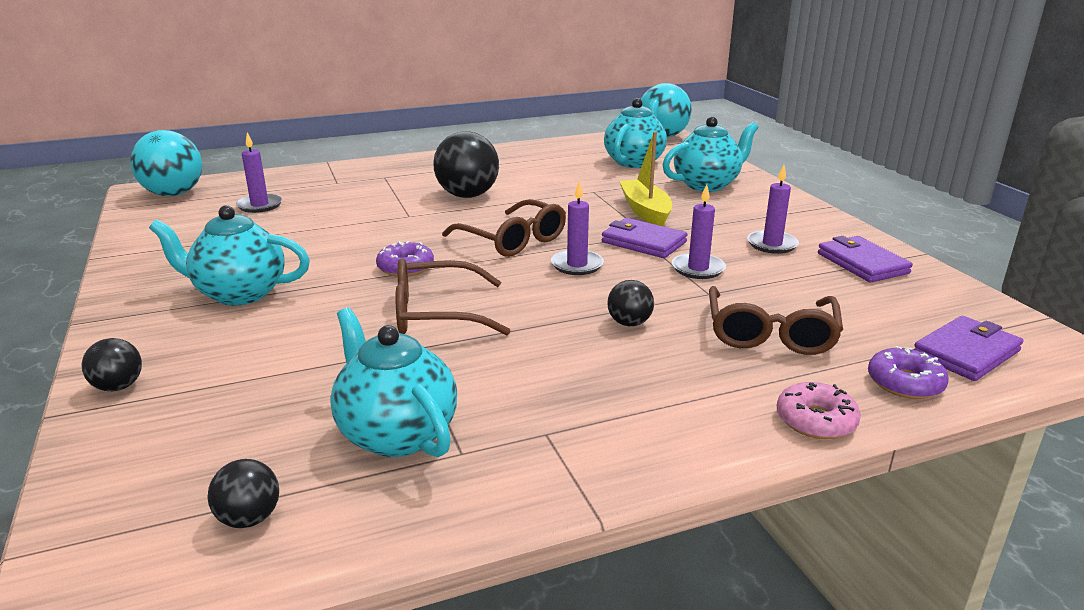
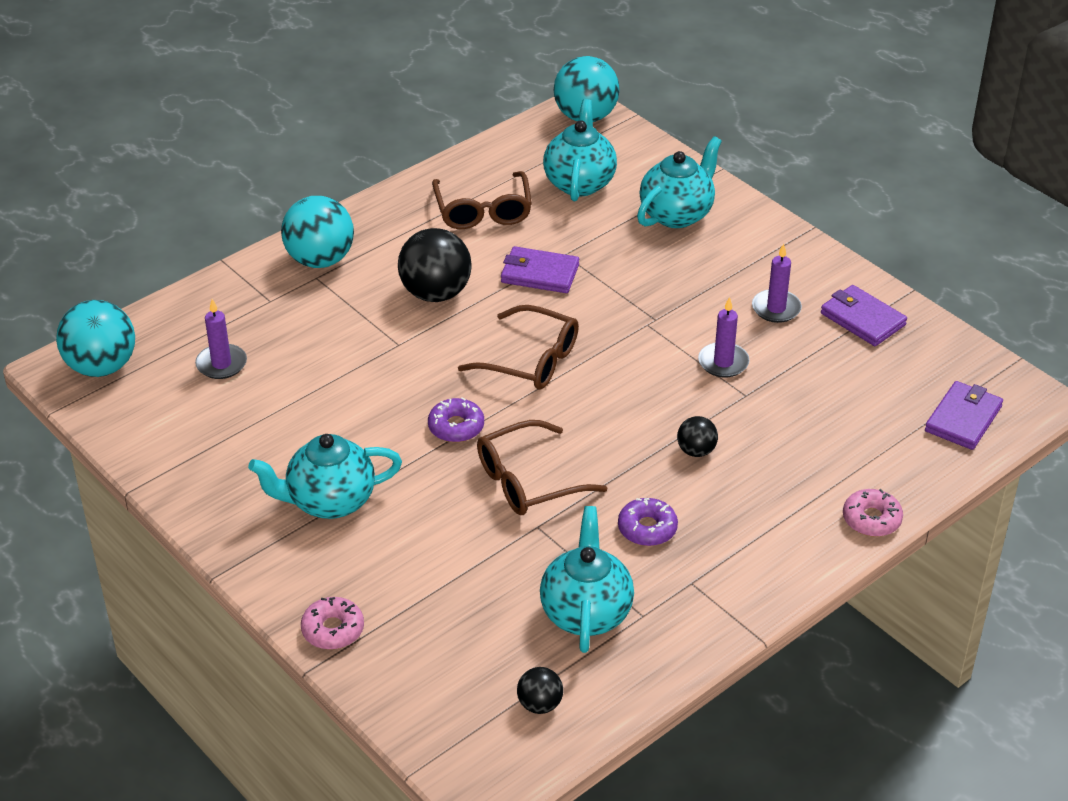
camera: 20 degrees left, 15 degrees up
(118, 387) = (333, 630): black ball -> pink donut
(396, 434) = (586, 612): turquoise teapot -> turquoise teapot turned 60 degrees clockwise
(397, 170) = (320, 260): none -> turquoise ball
(577, 265) = (613, 384): purple candle -> none
(643, 242) = (657, 333): purple wallet -> purple wallet (539, 274)
(645, 211) = (635, 280): yellow boat -> none
(770, 333) = (812, 434): brown glasses -> brown glasses (483, 210)
(905, 383) = (924, 464): purple donut -> purple donut (647, 528)

